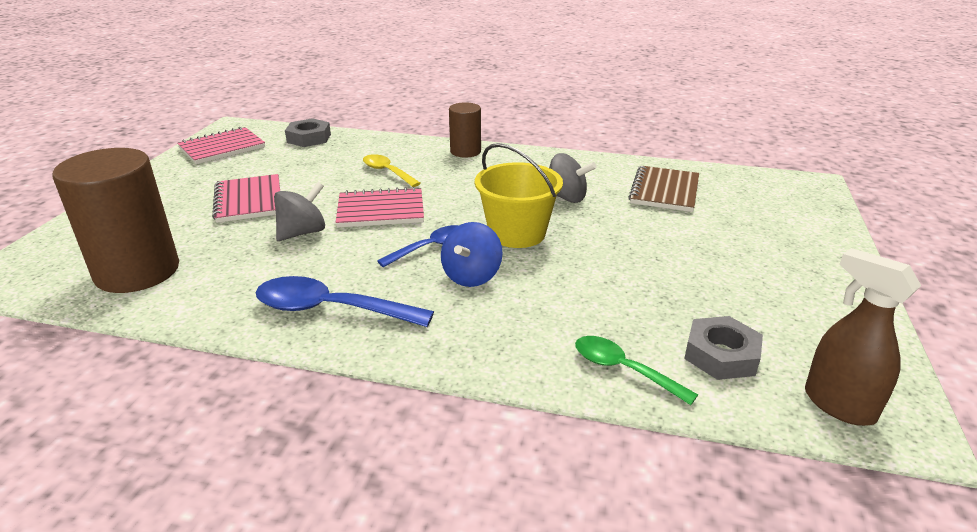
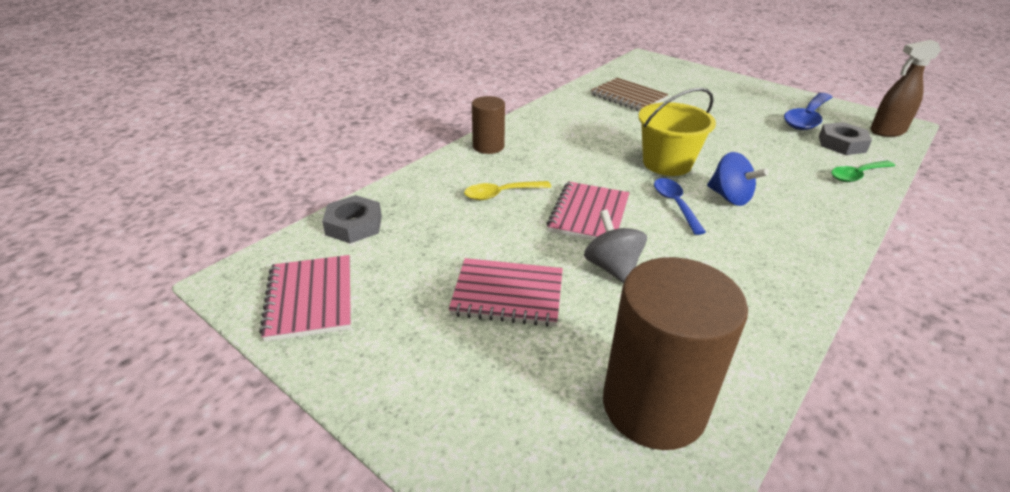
camera: 65 degrees left, 5 degrees up
(330, 309) = (768, 274): blue spoon -> blue spoon (807, 118)
(566, 197) = (616, 130): grey spinning top -> none

